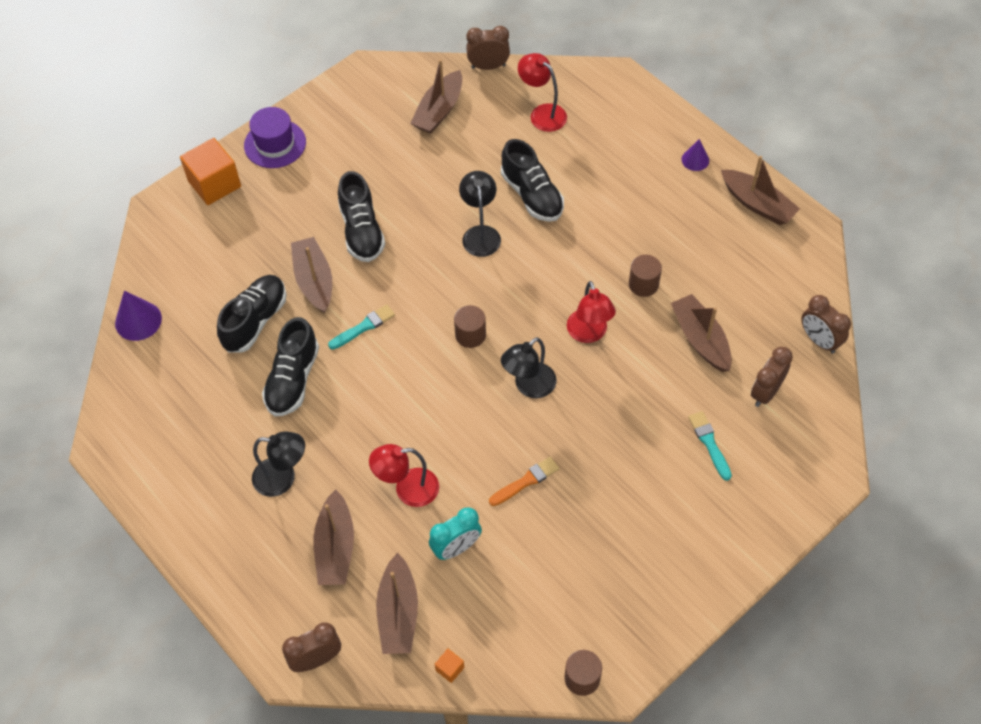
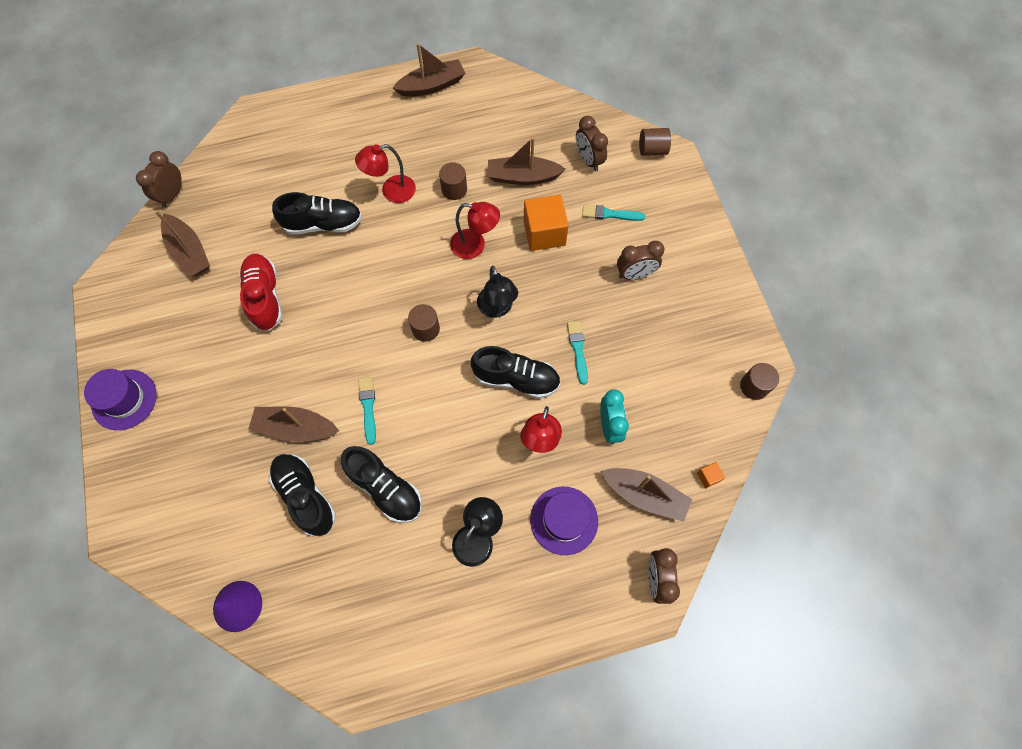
camera: 65 degrees left, 10 degrees up
(214, 184) = (130, 472): orange cube -> orange cube (544, 233)
(335, 547) = (564, 520): brown boat -> purple hat
(361, 231) = (270, 367): black shoe -> black shoe (516, 379)
(427, 190) = (265, 297): none -> red shoe
(480, 234) = (335, 277): black lamp -> none
(525, 481) = (578, 350): orange brush -> turquoise brush
(542, 113) = (249, 179): red lamp -> red lamp (391, 191)
(695, 160) = (367, 103): purple cone -> none
(819, 341) = (566, 108): brown clock -> brown clock (635, 274)
(825, 451) = (652, 150): none -> brown cylinder

